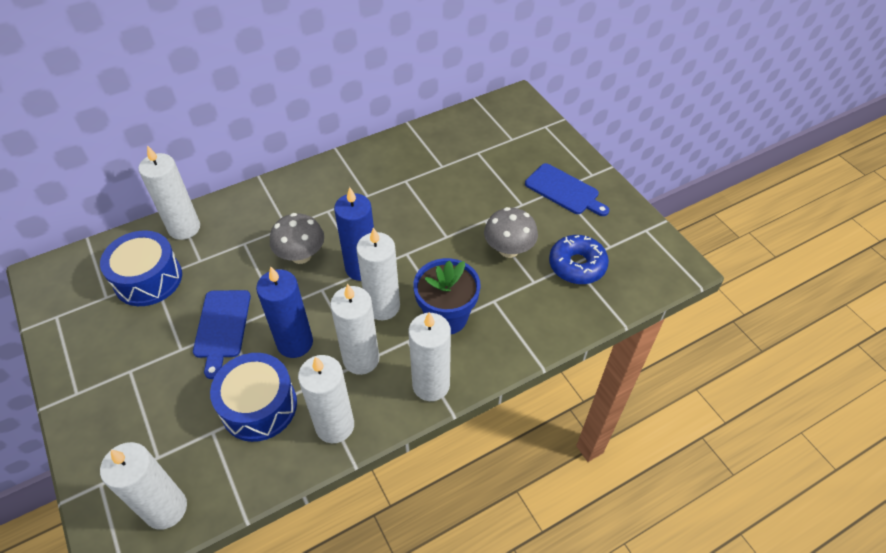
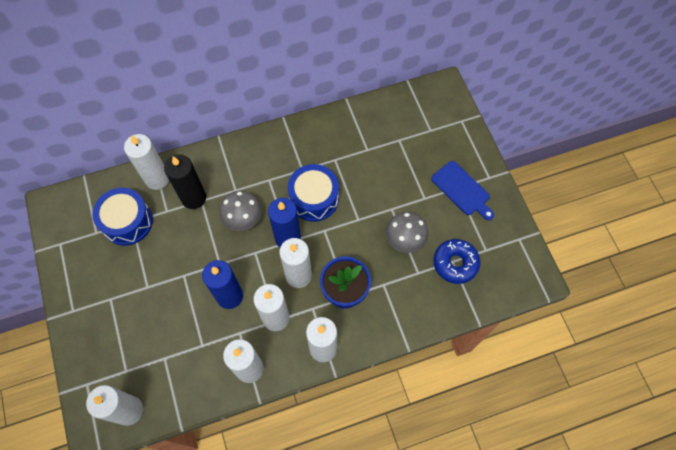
camera: 10 degrees right, 15 degrees up
(222, 327) = (178, 273): blue cutting board -> none
(234, 242) = (194, 198): none -> black candle
(259, 406) = (198, 344): blue drum -> blue drum (314, 198)

